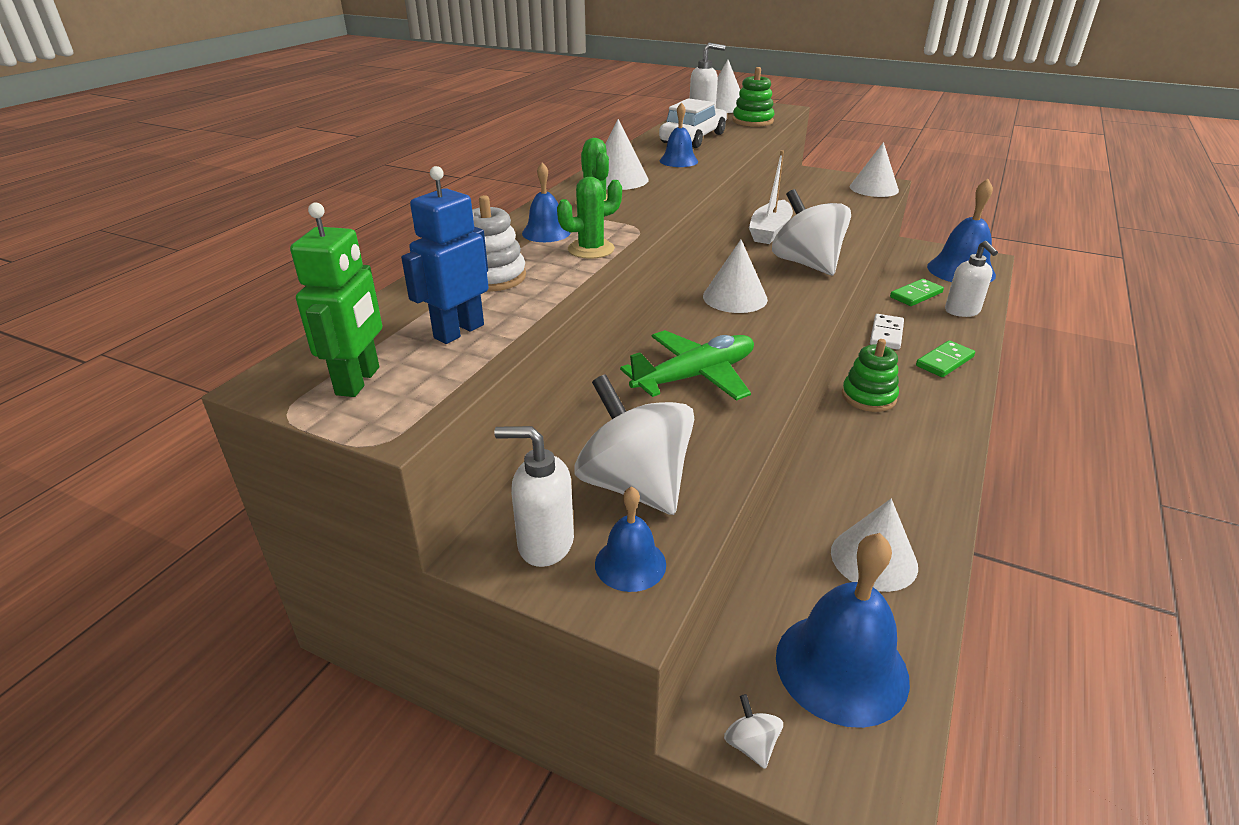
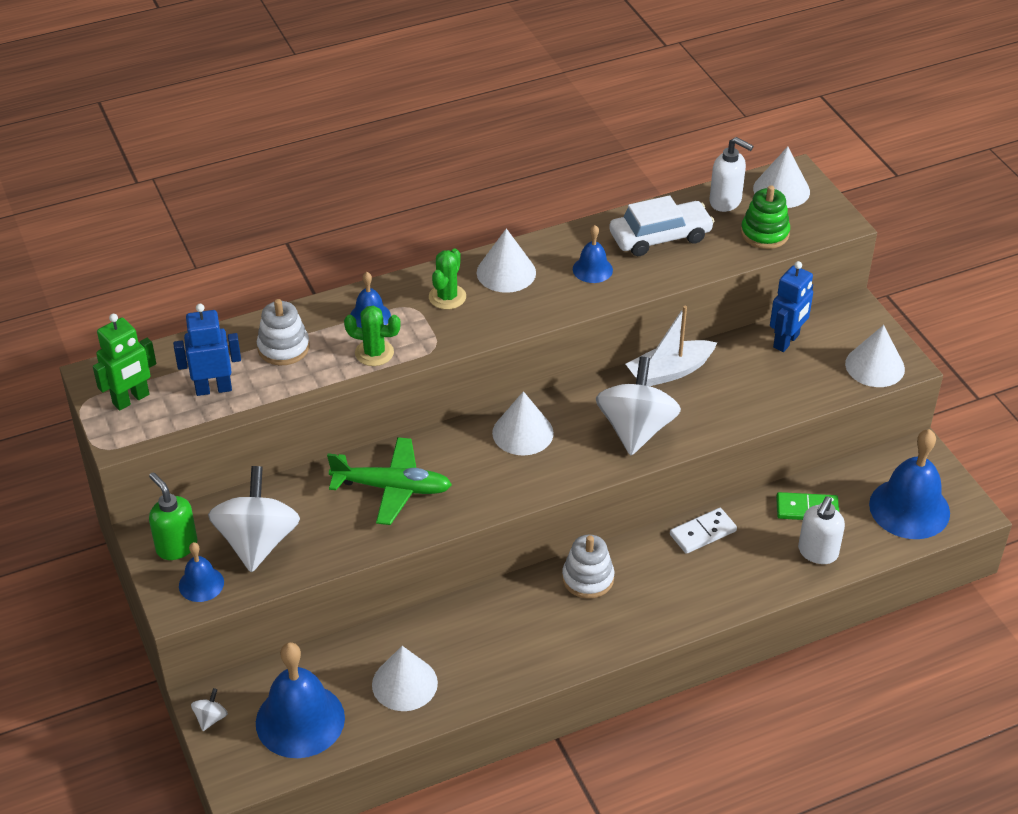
camera: 40 degrees right, 10 degrees up
(545, 544) = (176, 546): white soap dispenser -> green soap dispenser
(808, 196) = (786, 341): none -> blue robot
(868, 397) = (588, 578): green stacking toy -> white stacking toy
(944, 361) = (705, 588): green domino -> none

